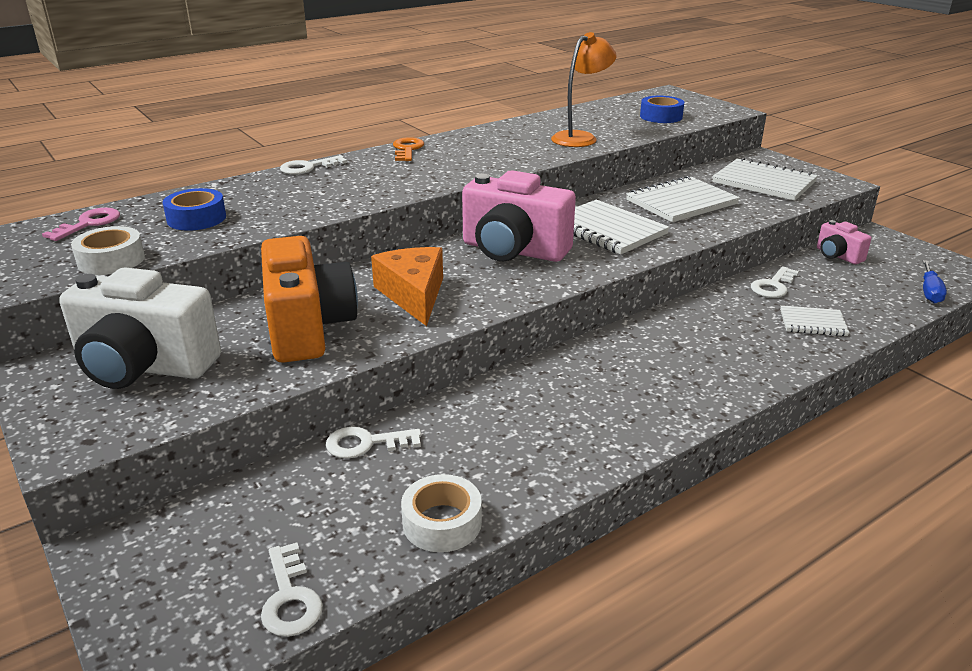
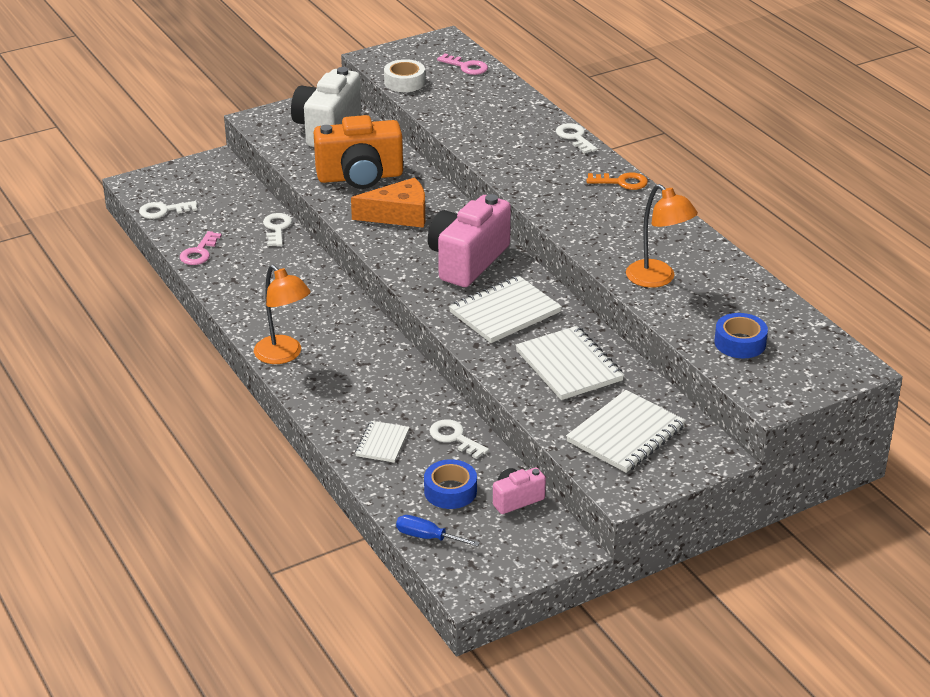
camera: 95 degrees right, 5 degrees up
(196, 218) = (469, 102): blue tape -> blue tape (450, 491)
(442, 522) = (199, 252): white tape -> pink key
(691, 403) = (284, 355): none -> orange lamp

